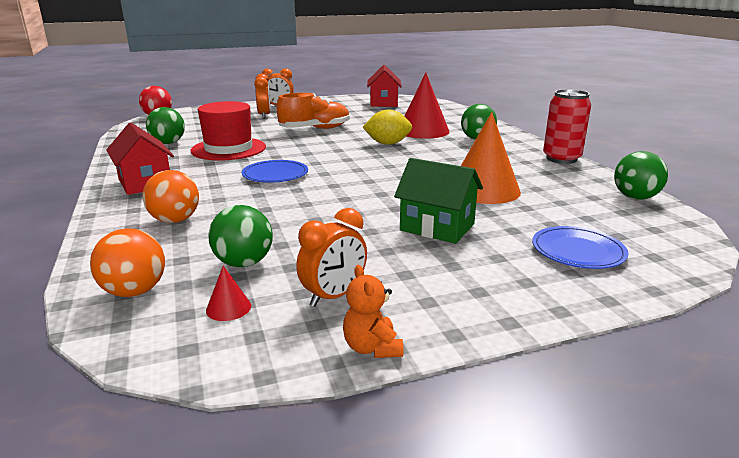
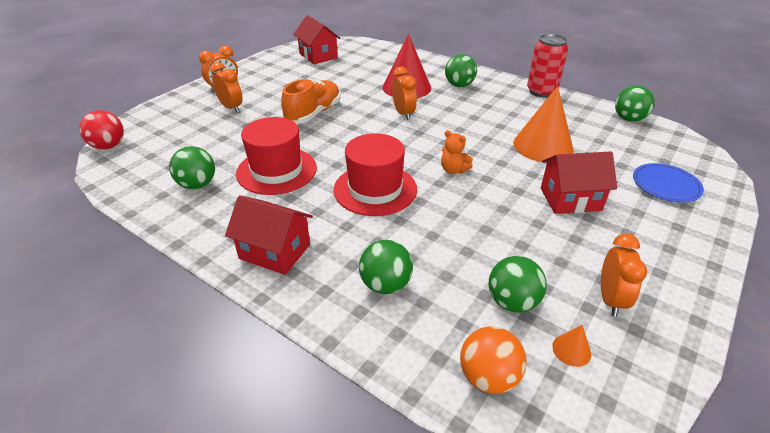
camera: 35 degrees left, 15 degrees up
(175, 220) = (385, 285): orange ball -> green ball
(228, 308) = (571, 350): red cone -> orange cone
(275, 174) = (375, 189): blue plate -> red hat
(372, 348) = (689, 329): orange teddy bear -> orange teddy bear (453, 170)
(387, 143) = (403, 114): yellow lemon -> orange clock
(437, 227) = (570, 199): green house -> red house

